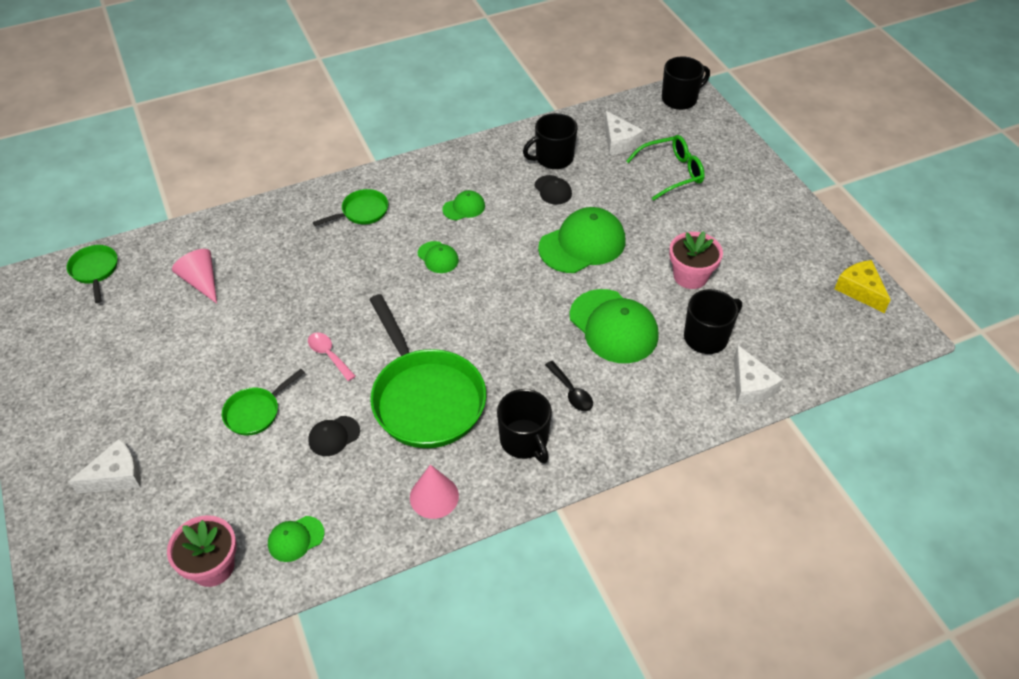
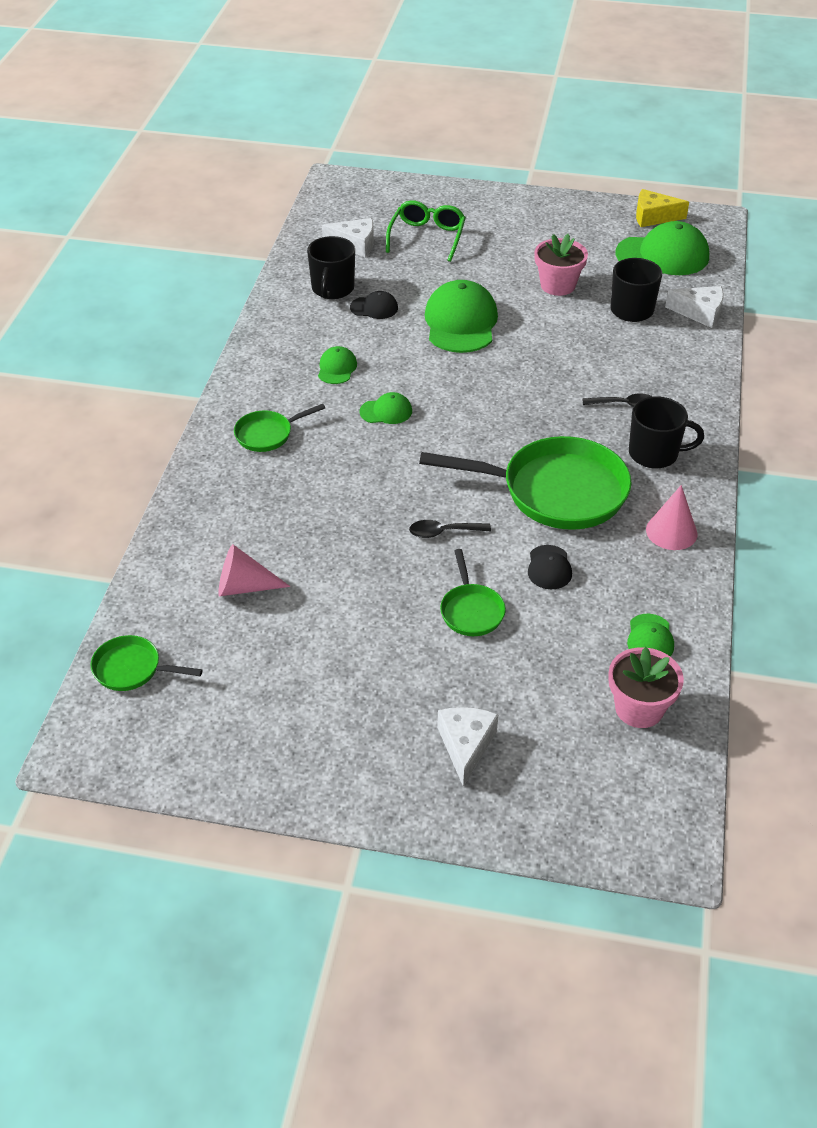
camera: 55 degrees left, 5 degrees down
(329, 355) = (443, 532): pink spoon -> black spoon
(362, 212) = (268, 434): green pan -> green pan turned 120 degrees counterclockwise
(613, 326) = (574, 350): green cap -> green cap (662, 255)
(680, 99) = (340, 189): black mug -> none

